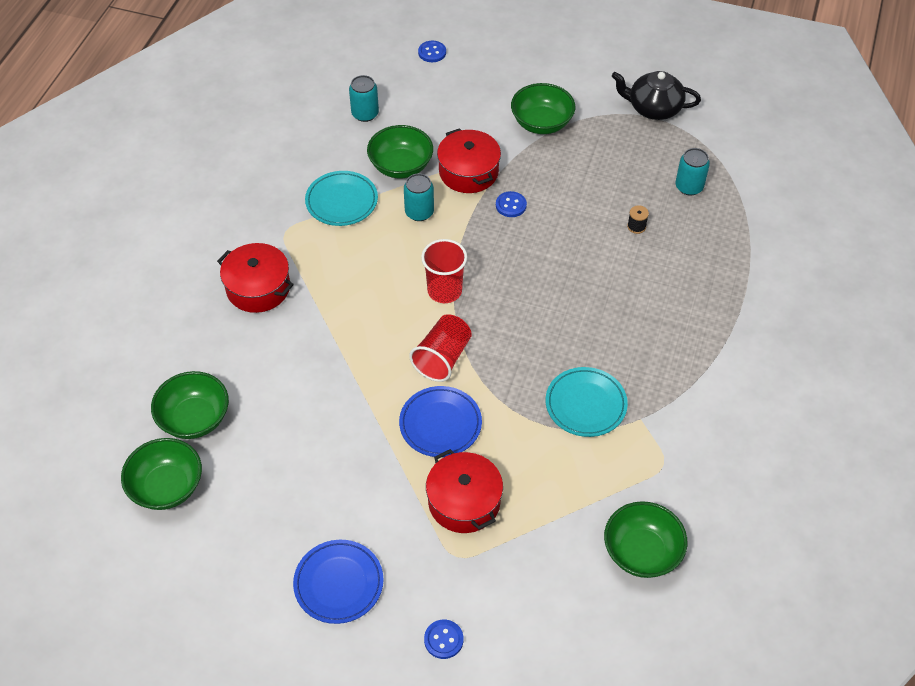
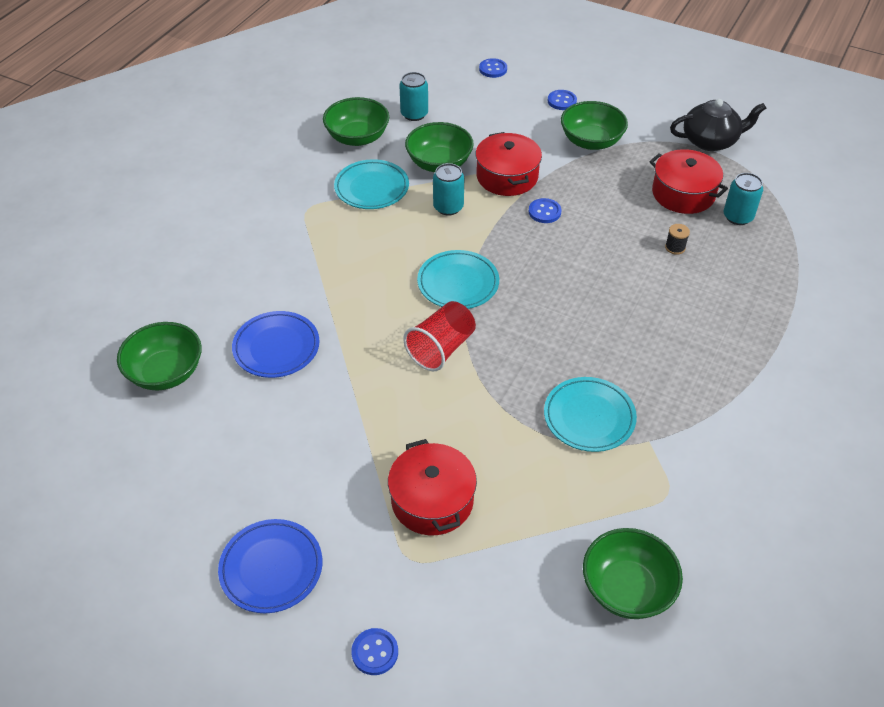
camera: 10 degrees right, 5 degrees down
(167, 487) = (116, 437): green bowl -> green bowl (357, 137)
(258, 288) = (266, 256): red pot -> red pot (683, 194)
(440, 424) = (424, 415): blue plate -> blue plate (276, 347)
(444, 290) = (458, 283): red cup -> turquoise plate
(506, 81) = (562, 101): none -> blue button
(653, 108) = (710, 141): black teapot -> black teapot turned 150 degrees clockwise

